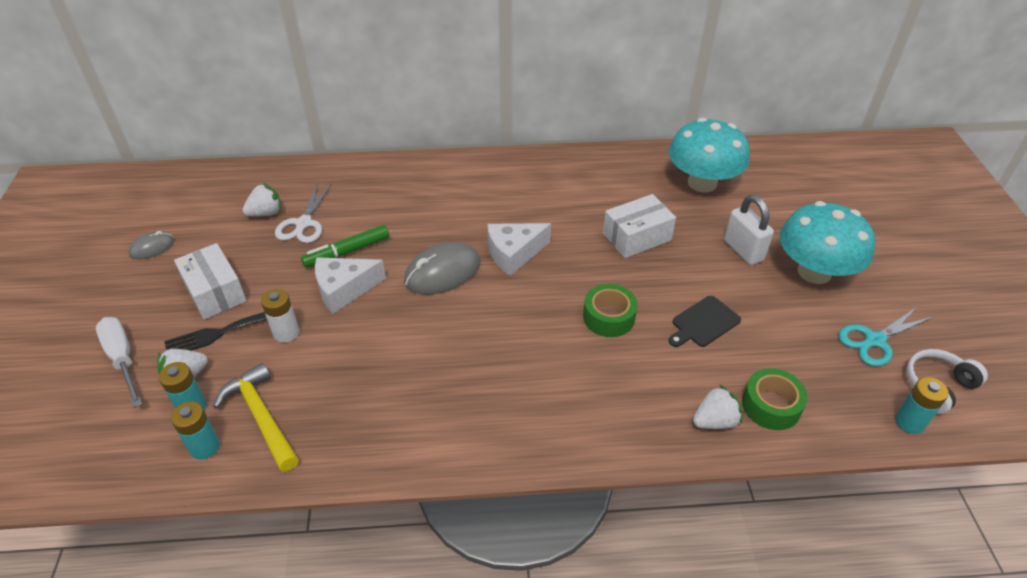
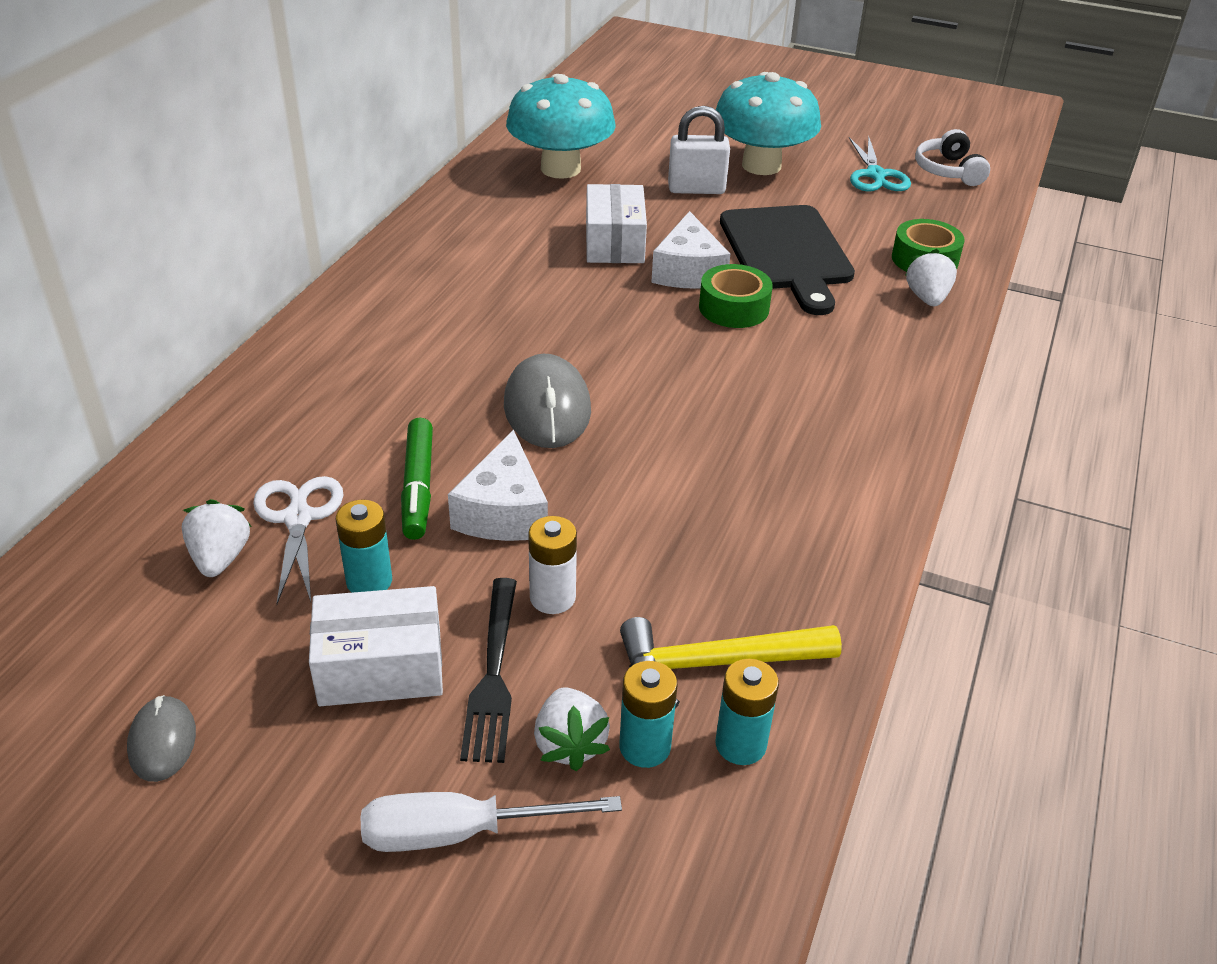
camera: 65 degrees left, 5 degrees down
(303, 223) = (298, 518): white scissors -> white scissors turned 135 degrees counterclockwise
(514, 254) = (563, 338): white cheese -> white cheese (688, 271)
(703, 323) = (787, 253): black cutting board -> black cutting board, size x1.91
(909, 422) = (982, 201): turquoise battery -> turquoise battery (369, 581)

